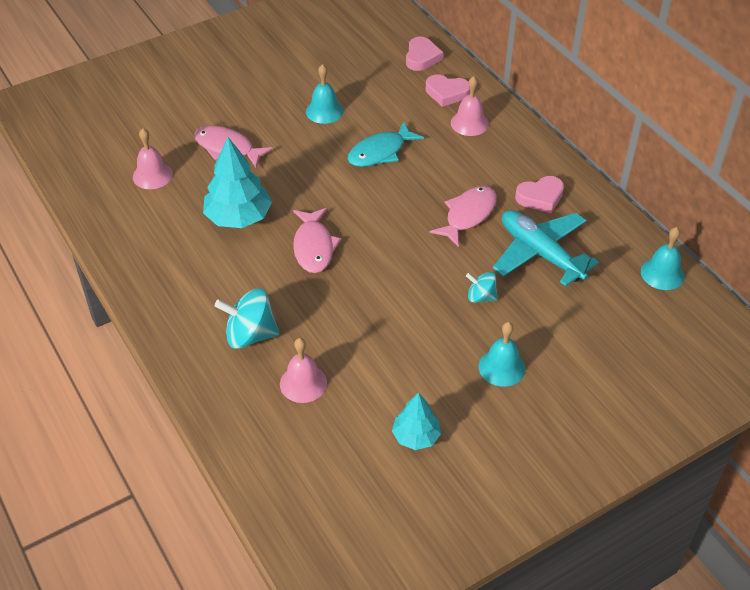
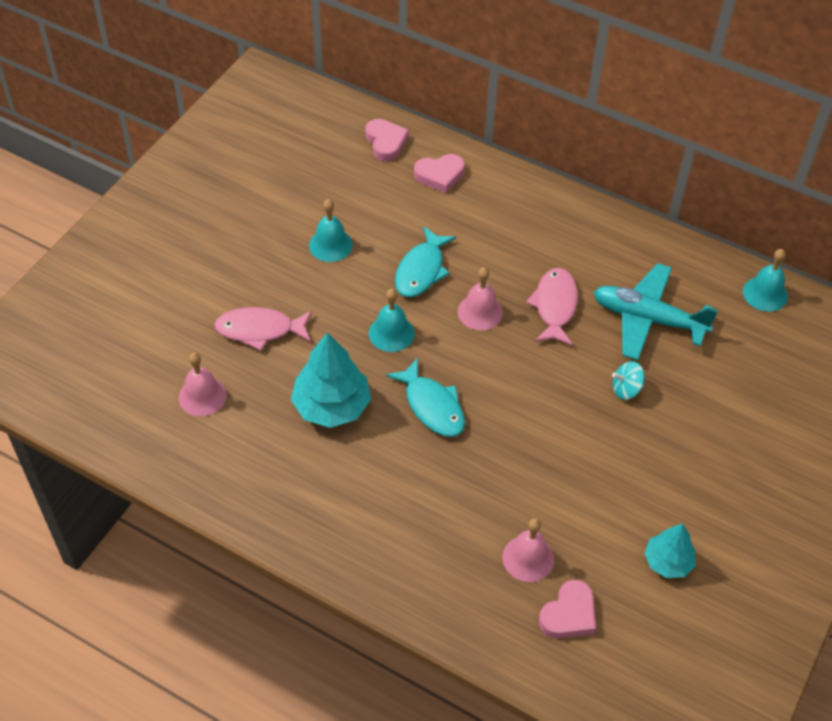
camera: 30 degrees left, 5 degrees up
(250, 335) = (440, 531): turquoise spinning top -> none
(313, 247) = (432, 406): pink fish -> turquoise fish
(469, 123) = (485, 202): pink bell -> pink bell (480, 312)
(501, 367) = (693, 454): turquoise bell -> turquoise bell (391, 333)
(540, 197) = (607, 258): pink heart -> pink heart (568, 614)

